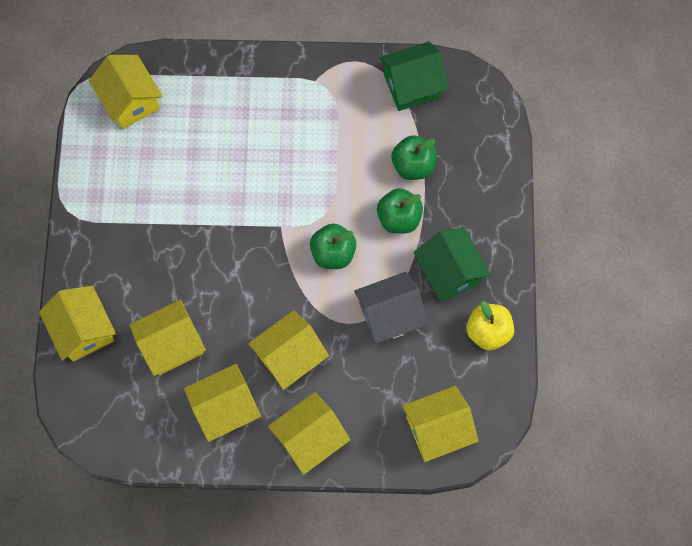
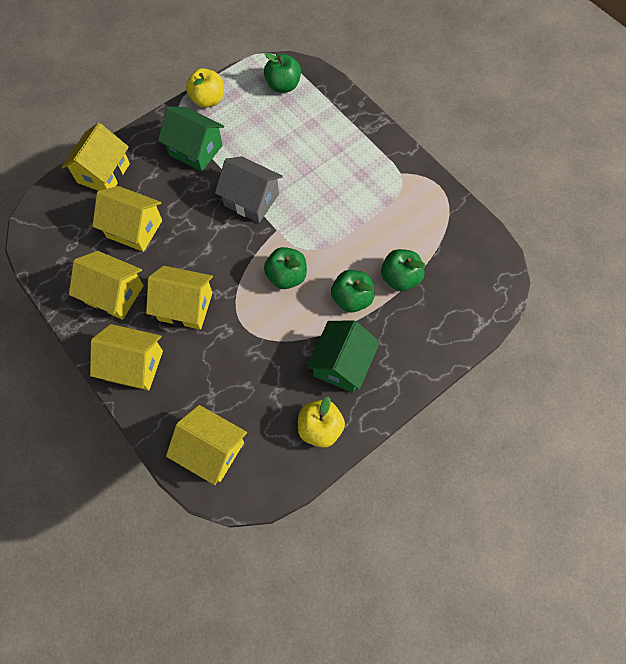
camera: 50 degrees right, 5 degrees down
(84, 178) = (208, 100): none -> yellow apple
(130, 101) = (283, 85): yellow house -> green apple
(389, 315) = (272, 348): grey house -> grey house (251, 200)
(412, 86) = (458, 233): green house -> green house (195, 150)

